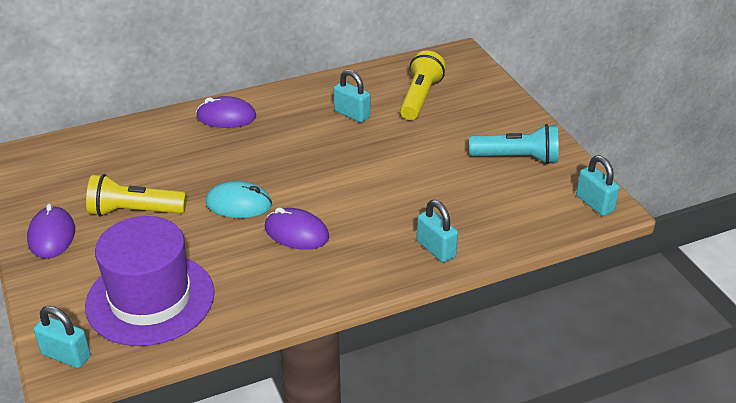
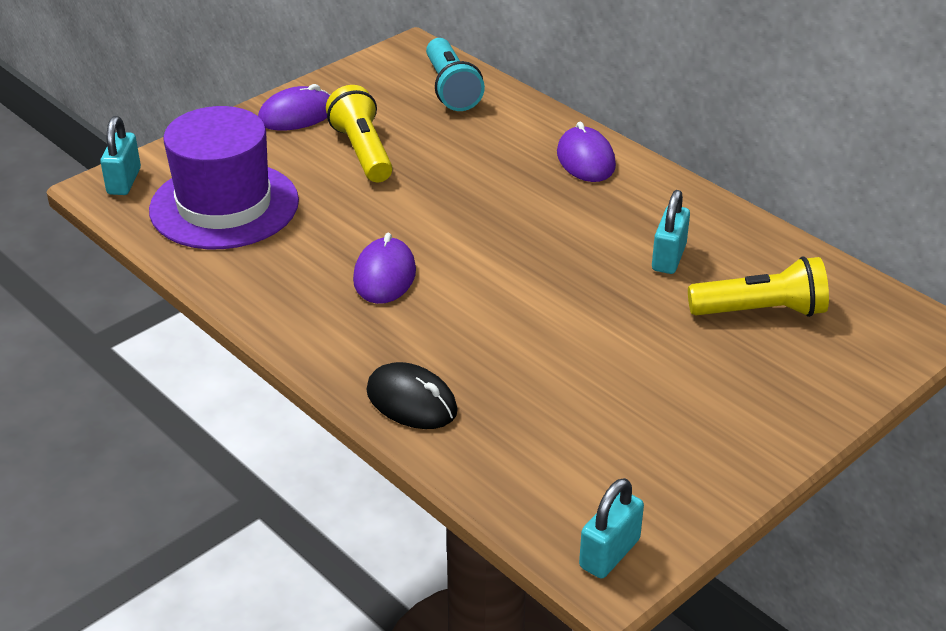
camera: 70 degrees right, 0 degrees up
(239, 204) = (416, 218): turquoise mouse -> none
(436, 249) = (411, 401): turquoise padlock -> black mouse
(517, 158) = (674, 444): turquoise flashlight -> turquoise flashlight (451, 89)

